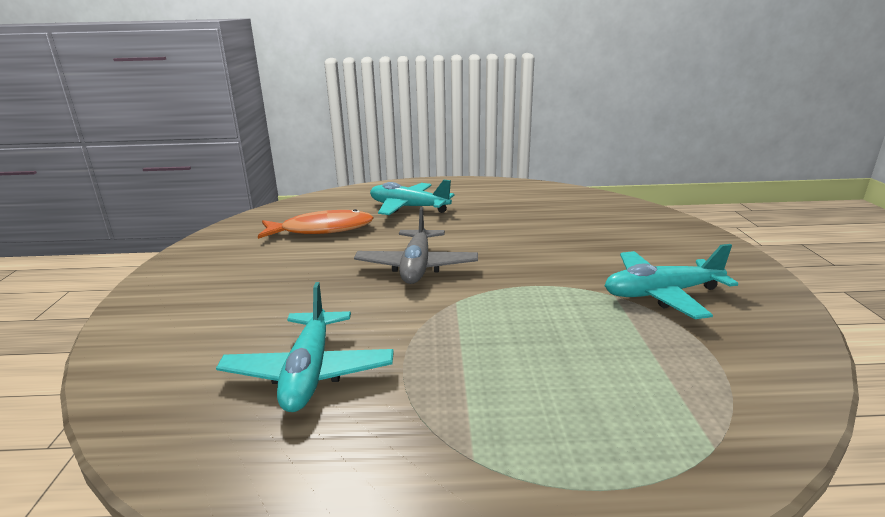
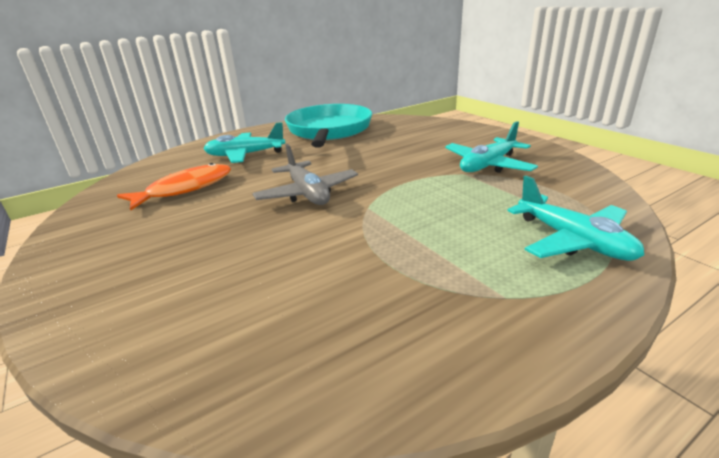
camera: 30 degrees left, 5 degrees up
(309, 372) = (317, 293): turquoise plane -> turquoise plane (573, 241)
(521, 199) = (329, 131): none -> turquoise pan

